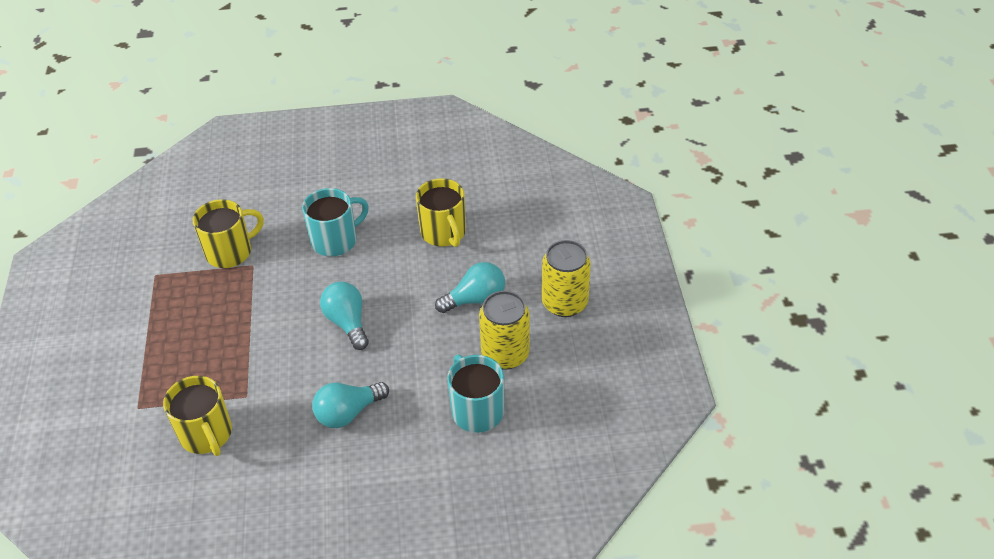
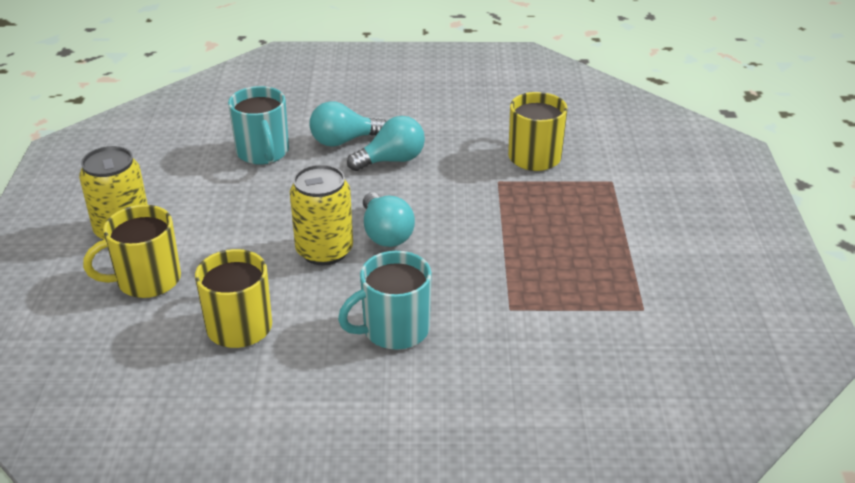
camera: 175 degrees left, 10 degrees down
(230, 252) = (544, 328): yellow mug -> yellow mug (147, 280)
(475, 299) = (226, 244): turquoise light bulb -> turquoise light bulb (344, 141)
(505, 354) = (215, 191): yellow can -> yellow can (324, 251)

